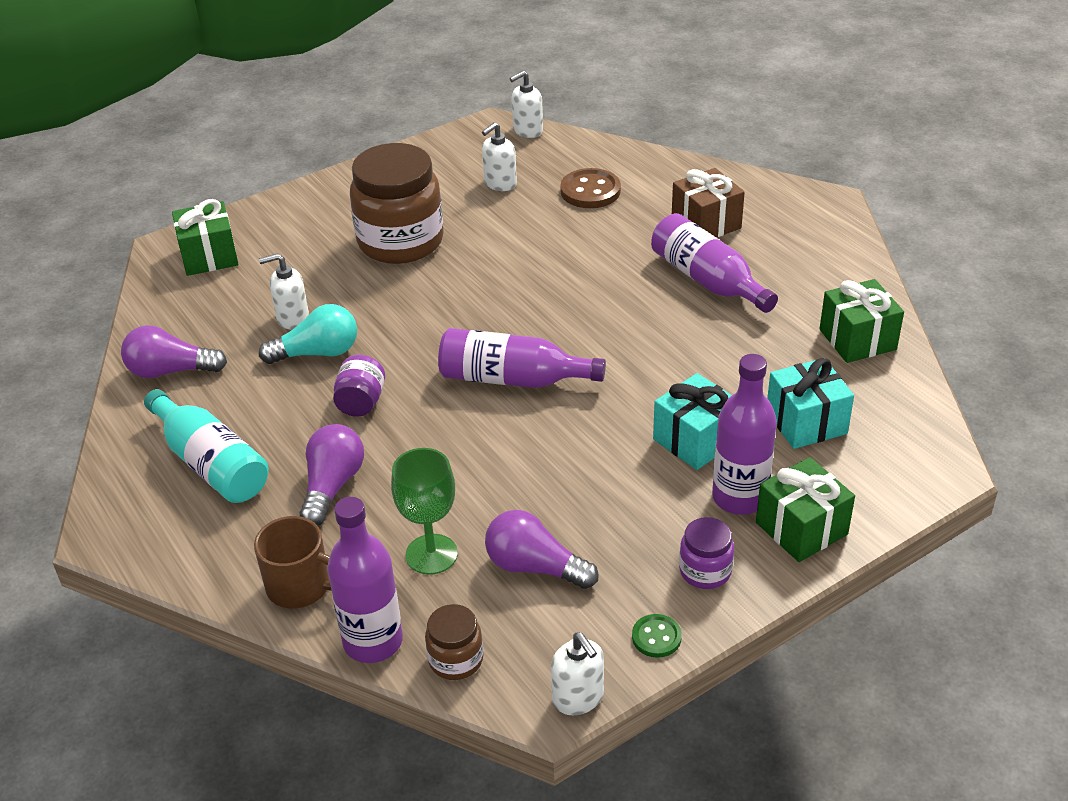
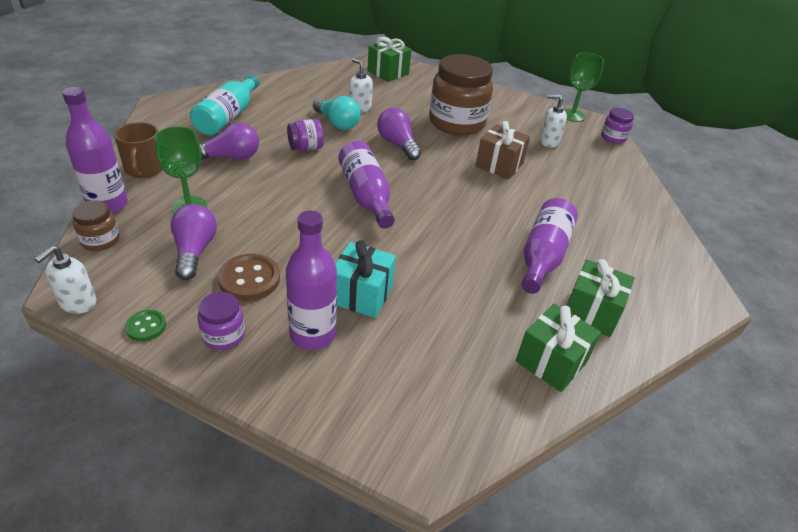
camera: 55 degrees right, 0 degrees up
(170, 371) = (291, 87): purple light bulb -> purple light bulb (397, 144)
(455, 139) = (572, 115): none -> green goblet
(527, 130) = (613, 138): white soap dispenser -> purple jar
(590, 191) = (582, 178): brown button -> brown button (249, 279)
(706, 223) = (606, 238): brown gift -> brown gift (499, 165)
(801, 528) = (296, 381): green gift -> green gift (591, 312)
(806, 422) = (423, 353): turquoise gift -> none

